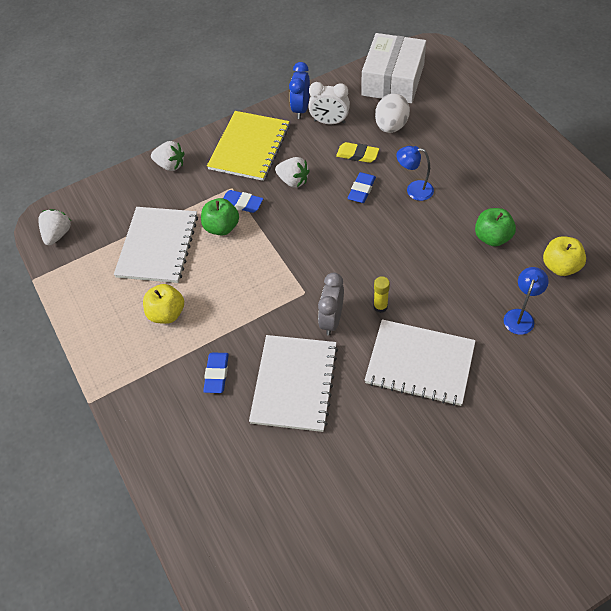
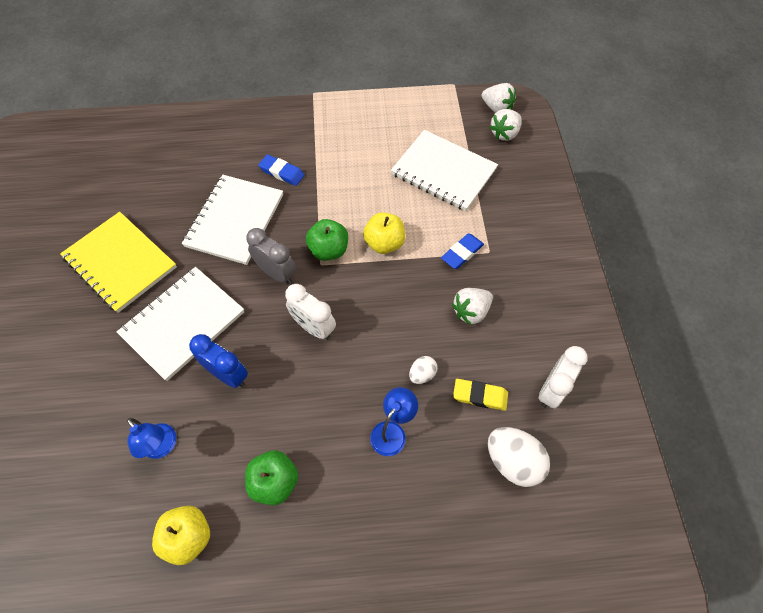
camera: 110 degrees right, 5 degrees up
(167, 313) = (364, 158): yellow apple -> yellow apple (384, 243)
(170, 165) = (548, 210): white strawberry -> white strawberry (504, 134)
(222, 227) = (439, 226): green apple -> green apple (329, 250)
(249, 147) = (543, 289): yellow notebook -> yellow notebook (120, 262)
(294, 384) = (235, 220): white notebook -> white notebook turned 75 degrees clockwise
(301, 109) = (589, 367): blue clock -> blue clock (228, 374)
(357, 155) = (480, 396): yellow eraser -> yellow eraser turned 60 degrees clockwise
(361, 190) = (422, 374): blue eraser -> white egg
(365, 269) = (313, 327): none -> white clock
(380, 306) = (263, 320): yellow glue stick -> none
(393, 80) = (605, 512): white box -> none

